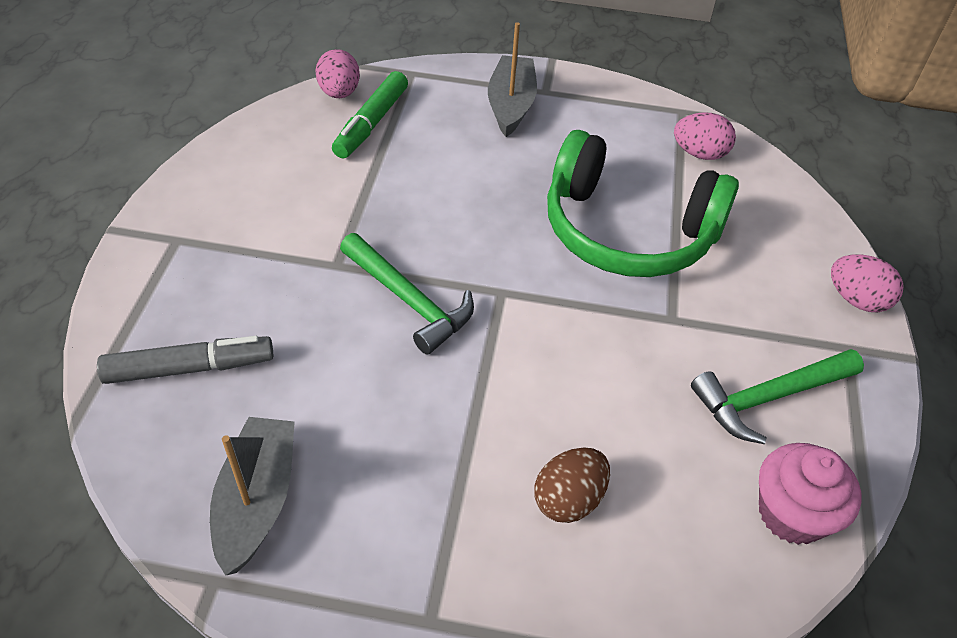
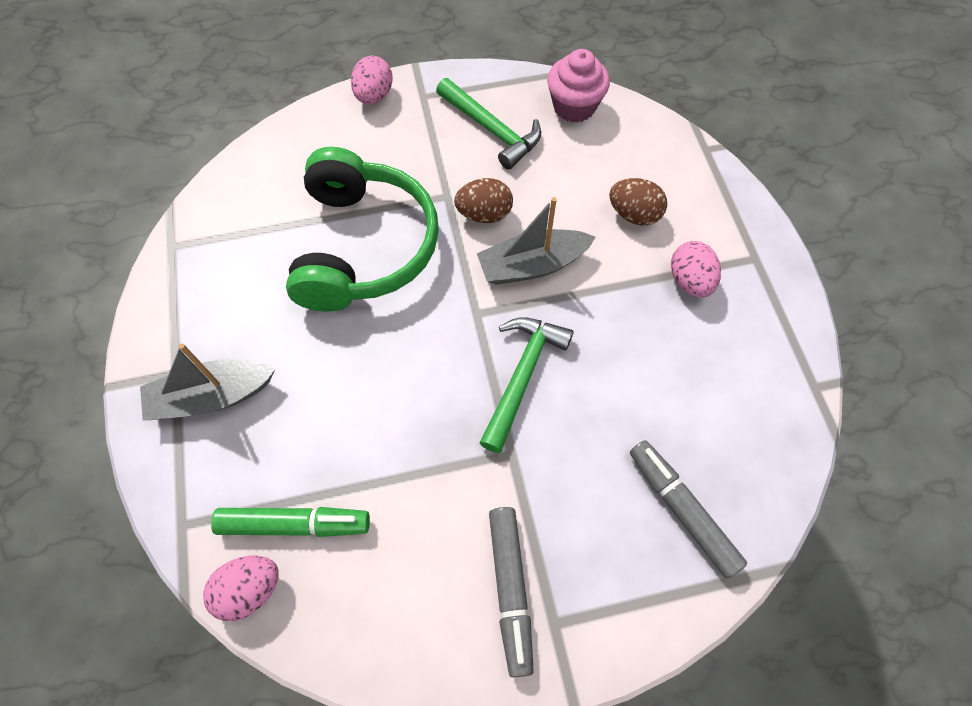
camera: 110 degrees left, 15 degrees up
(225, 223) = (510, 589): none -> grey marker
(257, 501) = (751, 392): grey boat -> grey boat (532, 265)
(631, 342) = (484, 214): none -> brown egg
(699, 154) = (235, 219): pink egg -> pink egg (690, 281)

